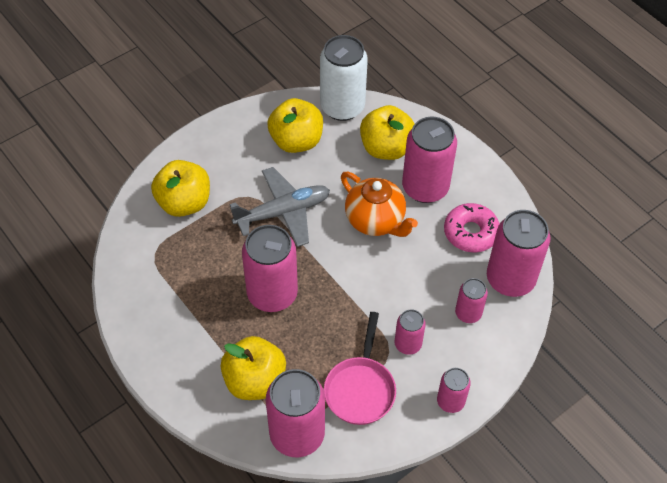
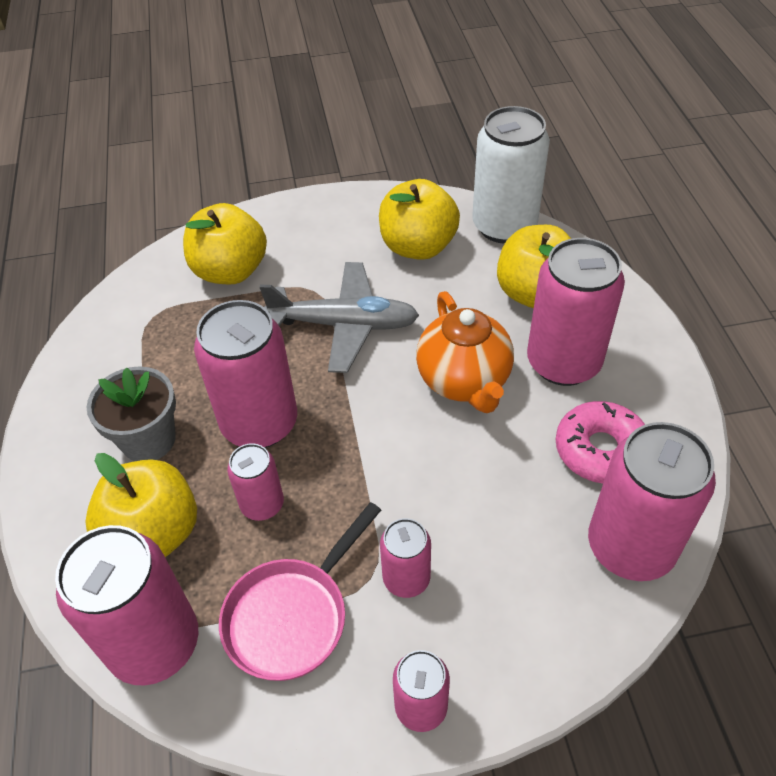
camera: 30 degrees right, 5 degrees down
(211, 331) = (148, 440): none -> grey flower pot
(468, 313) = (530, 572): pink can -> pink can (262, 504)

